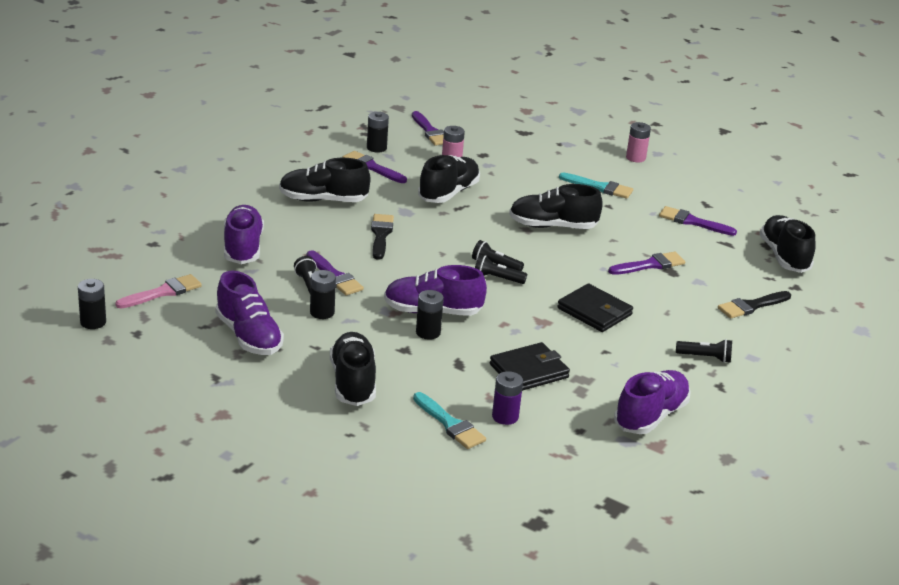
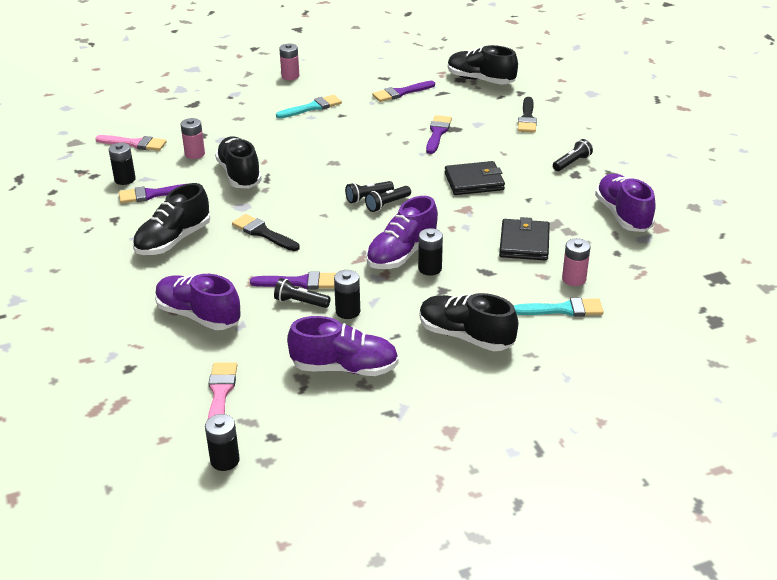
camera: 50 degrees left, 5 degrees up
(430, 131) = (134, 144): purple brush -> pink brush
(505, 417) = (574, 279): purple battery -> pink battery
(552, 226) = (342, 150): black shoe -> none

